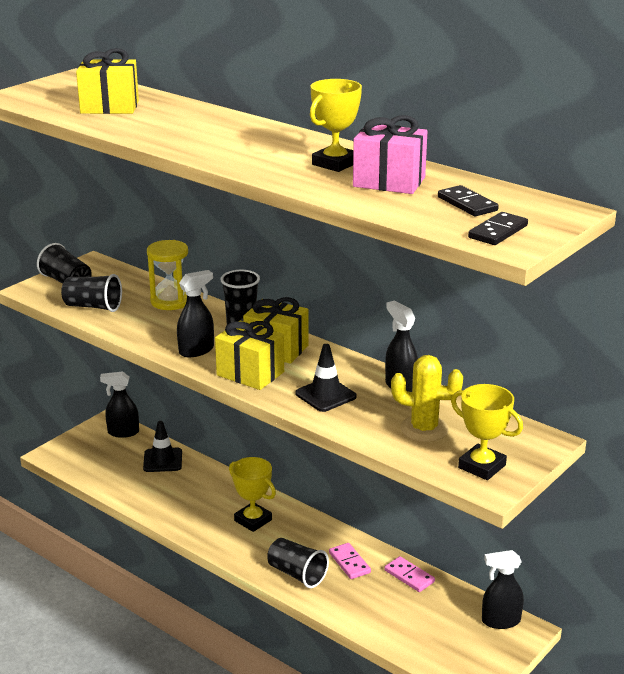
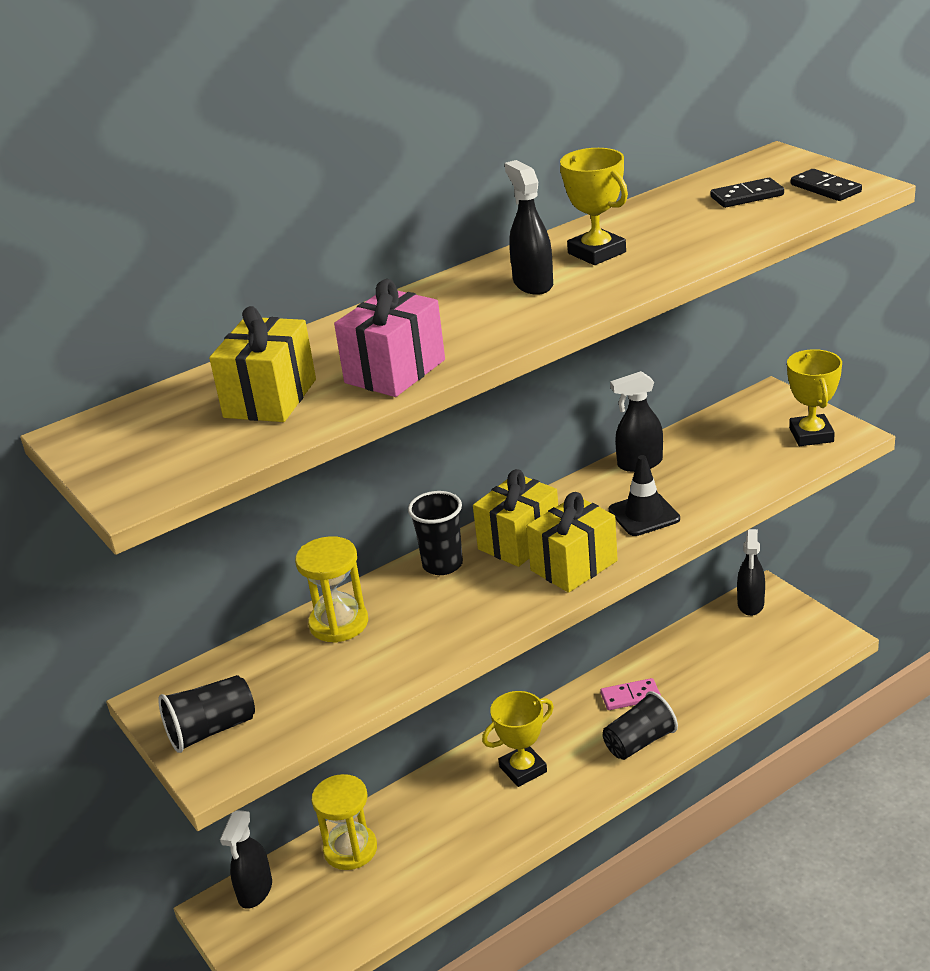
camera: 70 degrees left, 5 degrees up
(93, 307) = (315, 701): black cup -> none
(162, 460) = (350, 849): black traffic cone -> yellow hourglass
(196, 350) = (495, 606): black spray bottle -> black spray bottle (533, 284)
(389, 182) = (669, 228): pink gift -> pink gift (395, 371)
(409, 576) = (665, 654): pink domino -> none
(424, 429) = (733, 459): yellow cactus -> none
(482, 466) = (811, 435): yellow trophy -> yellow trophy turned 60 degrees counterclockwise

